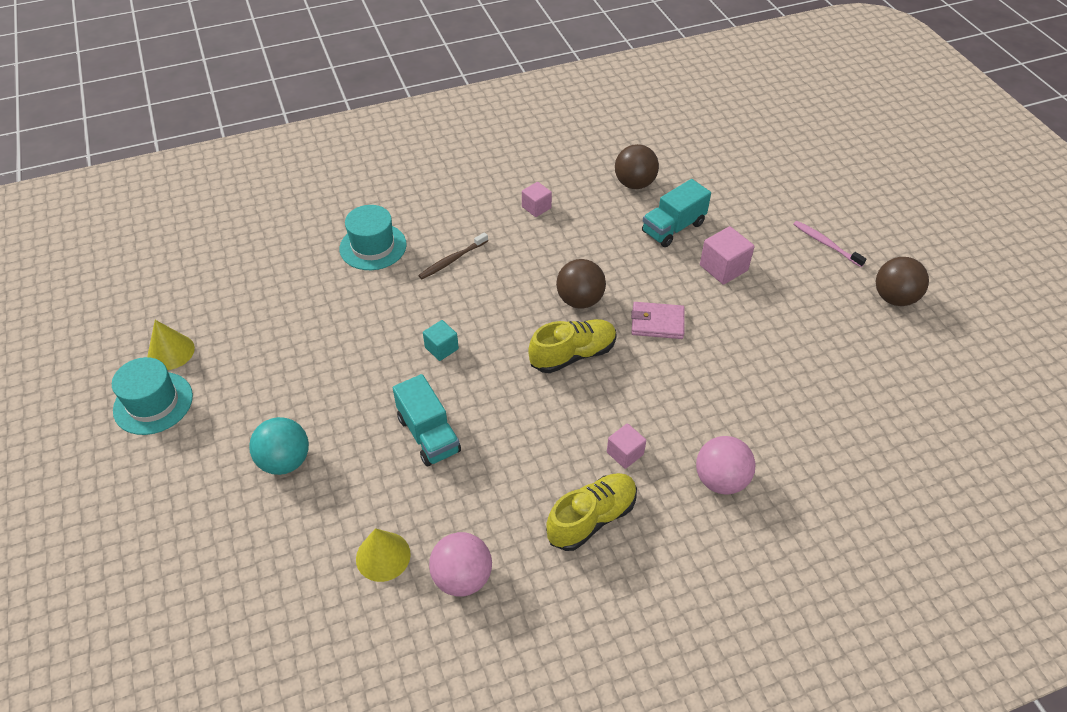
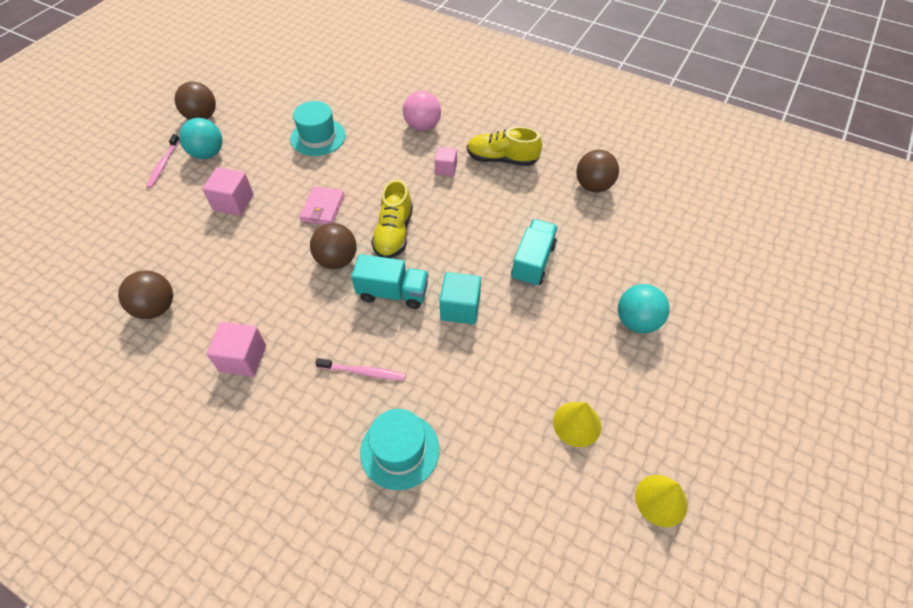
camera: 130 degrees left, 5 degrees up
(153, 403) = (705, 456): turquoise hat -> turquoise hat (318, 137)
(383, 556) = (624, 225): yellow cone -> yellow cone (577, 424)
(441, 348) = (460, 308): turquoise cube -> turquoise cube, size x1.53
(452, 260) = (364, 372): brown toothbrush -> pink toothbrush
(462, 577) = (593, 186): pink ball -> brown ball
(536, 207) = (243, 358): pink cube -> pink cube, size x1.53
(573, 355) = (394, 233): yellow shoe -> yellow shoe turned 105 degrees counterclockwise
(657, 323) = (323, 208): pink wallet -> pink wallet turned 45 degrees clockwise
(673, 228) = (204, 252): turquoise truck -> turquoise truck (393, 293)
(819, 278) = (208, 153): none -> turquoise ball

